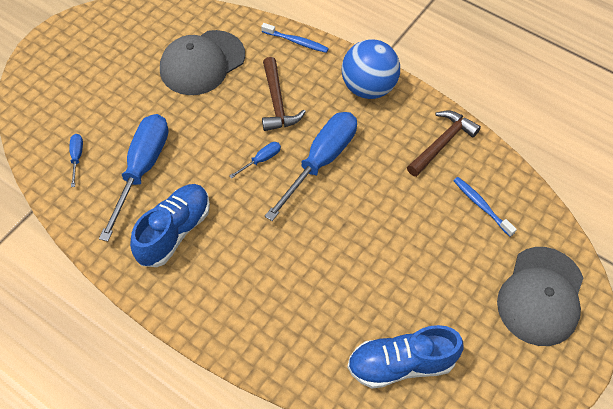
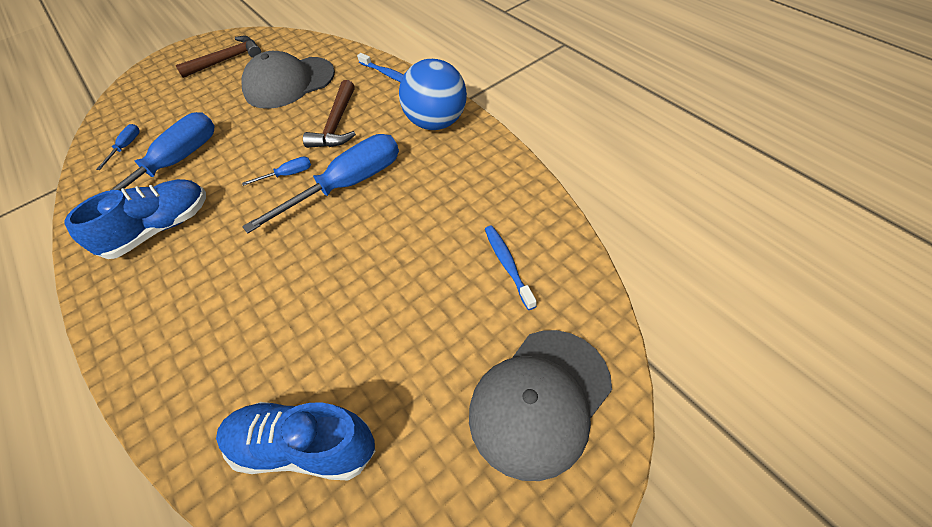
camera: 25 degrees right, 5 degrees down
(442, 143) = (492, 187): brown hammer -> brown hammer (227, 60)

